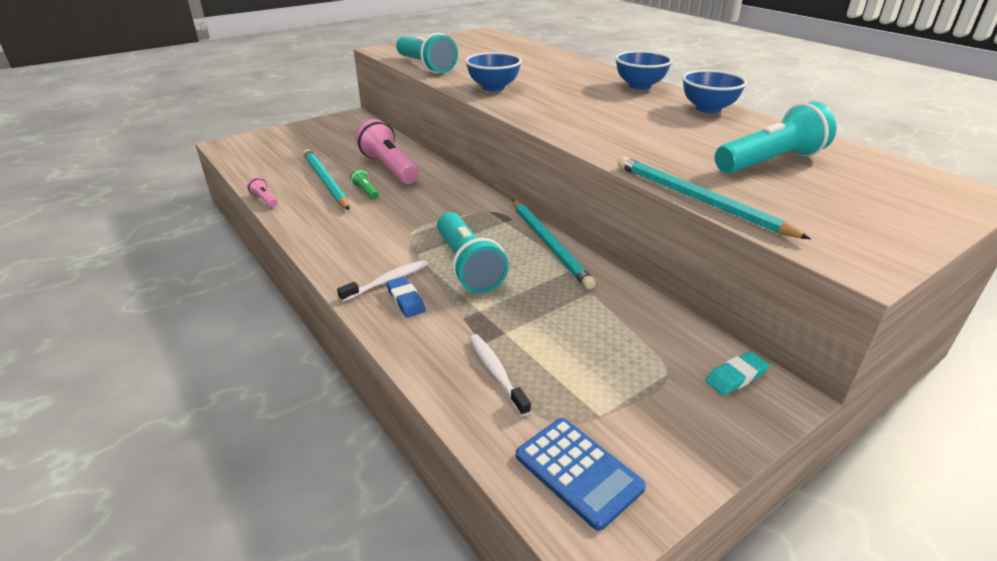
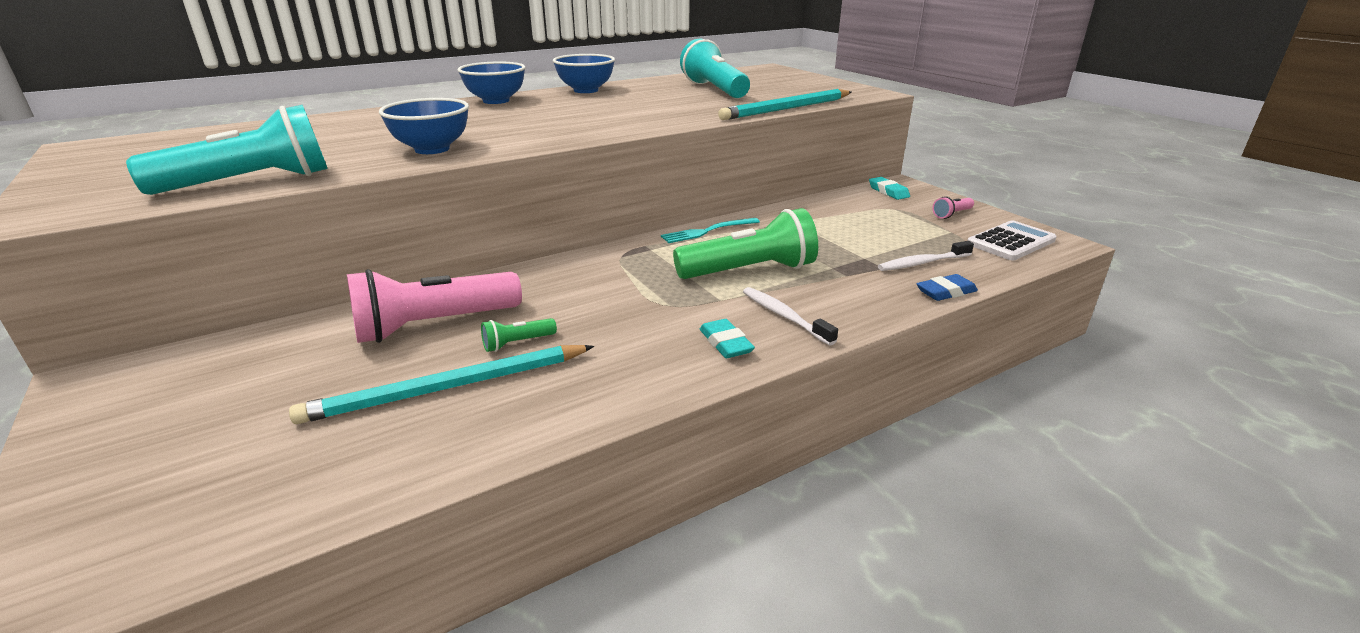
camera: 85 degrees left, 5 degrees down
(264, 200) = (492, 457): pink flashlight -> pink flashlight (952, 214)
(352, 257) = (725, 343): none -> turquoise eraser
(405, 300) = (822, 304): blue eraser -> blue eraser (946, 292)
(467, 266) = (749, 271): turquoise flashlight -> green flashlight
(549, 244) = (706, 231): turquoise pencil -> turquoise fork
(578, 471) = (1011, 242): blue calculator -> white calculator

